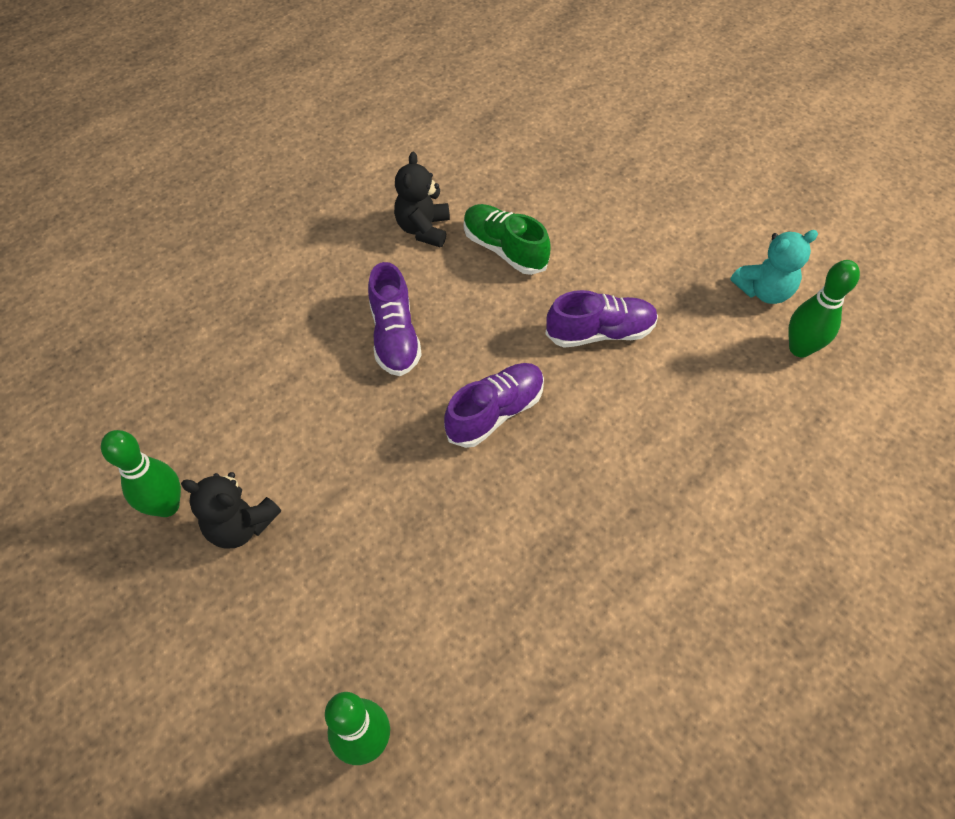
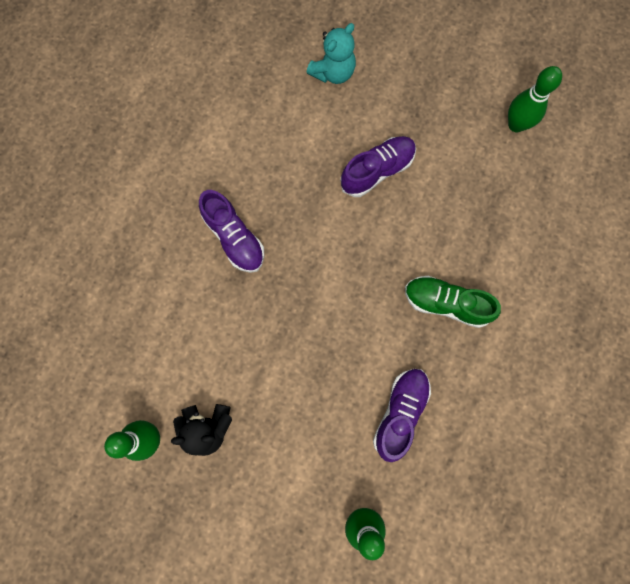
camera: 25 degrees left, 20 degrees up
(423, 229) = (207, 135): black teddy bear -> none
(495, 412) = (334, 267): purple shoe -> purple shoe (400, 412)
(504, 249) = (277, 128): green shoe -> green shoe (446, 303)
(763, 291) = (475, 86): turquoise teddy bear -> turquoise teddy bear (333, 72)

